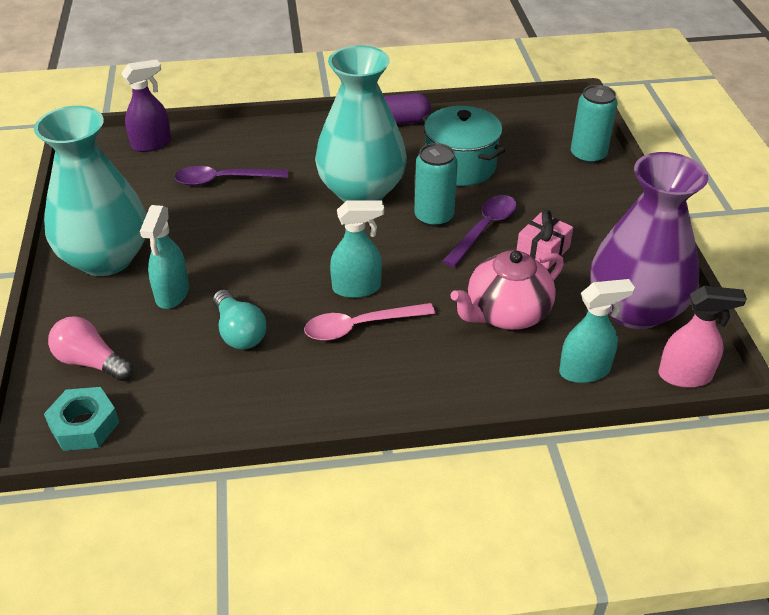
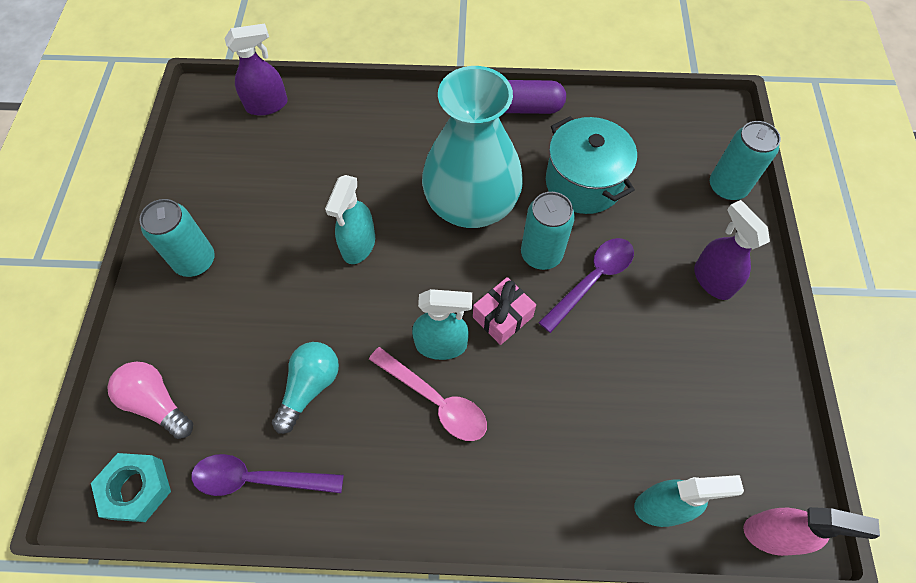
camera: 10 degrees right, 20 degrees up
(106, 258) = (195, 261): turquoise vase -> turquoise can
(172, 294) = (252, 322): turquoise spray bottle -> turquoise spray bottle (358, 245)
(224, 180) = (331, 167): purple spoon -> purple spoon (258, 479)
(239, 332) = (310, 387): turquoise light bulb -> turquoise light bulb turned 135 degrees counterclockwise
(360, 326) = (435, 400): pink spoon -> pink spoon turned 135 degrees counterclockwise
(506, 313) = (593, 408): pink teapot -> none
(542, 251) = (650, 322): pink gift -> pink gift (502, 317)
(590, 216) = (712, 279): none -> purple spray bottle
(635, 309) = (735, 425): purple vase -> none

